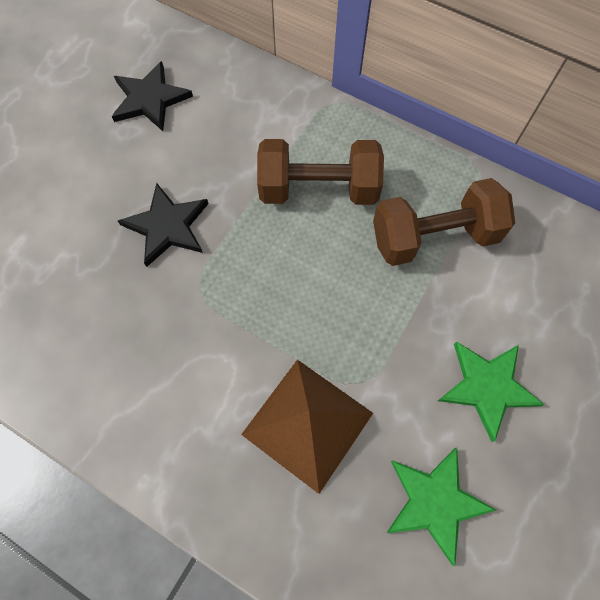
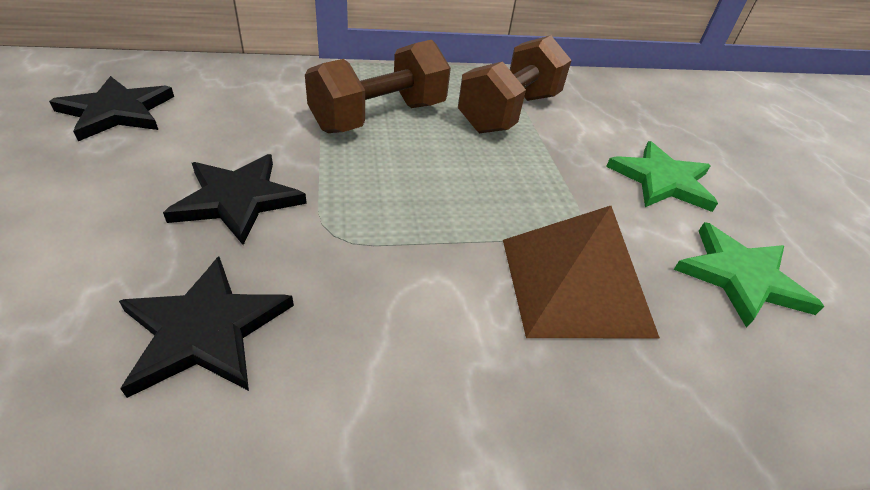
camera: 45 degrees left, 25 degrees down
(94, 315) = (205, 330): none -> black star

